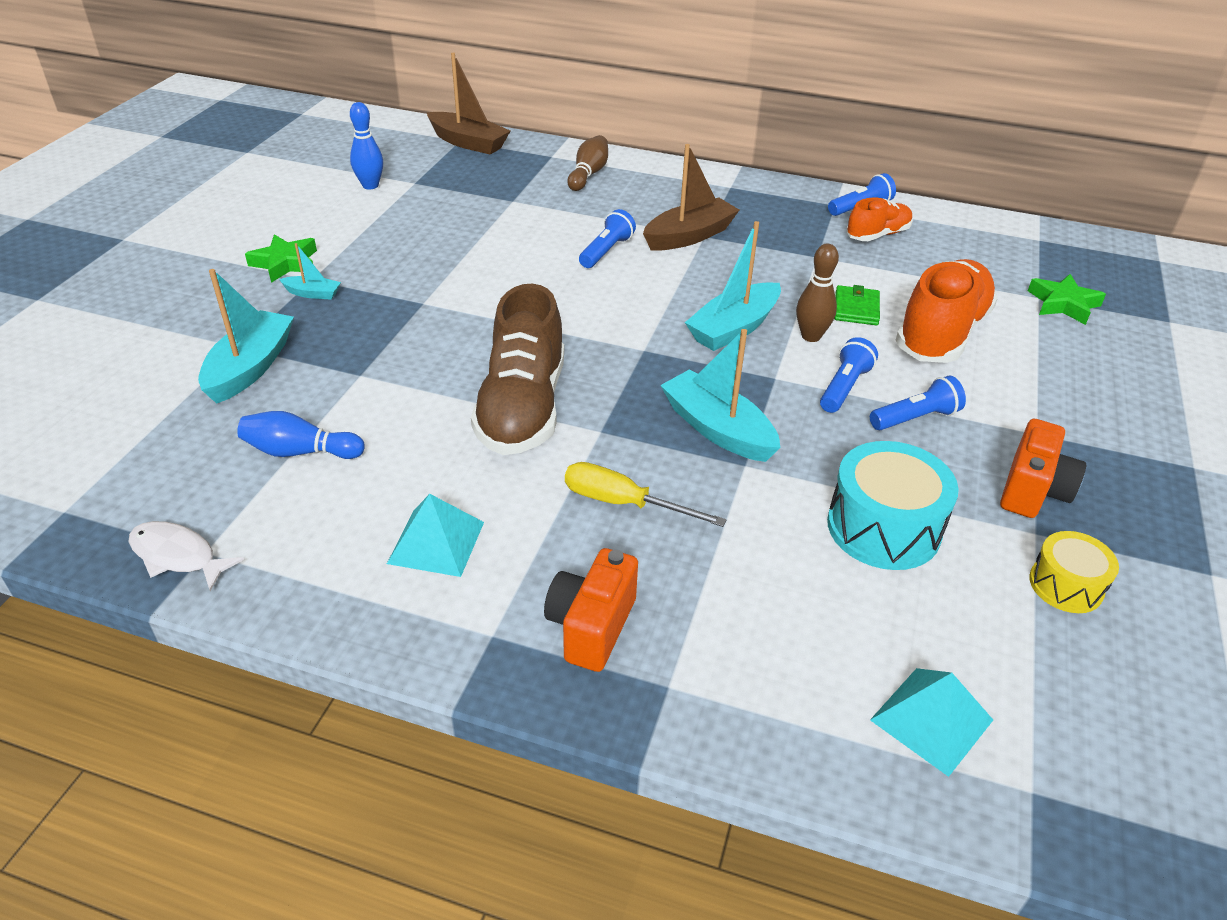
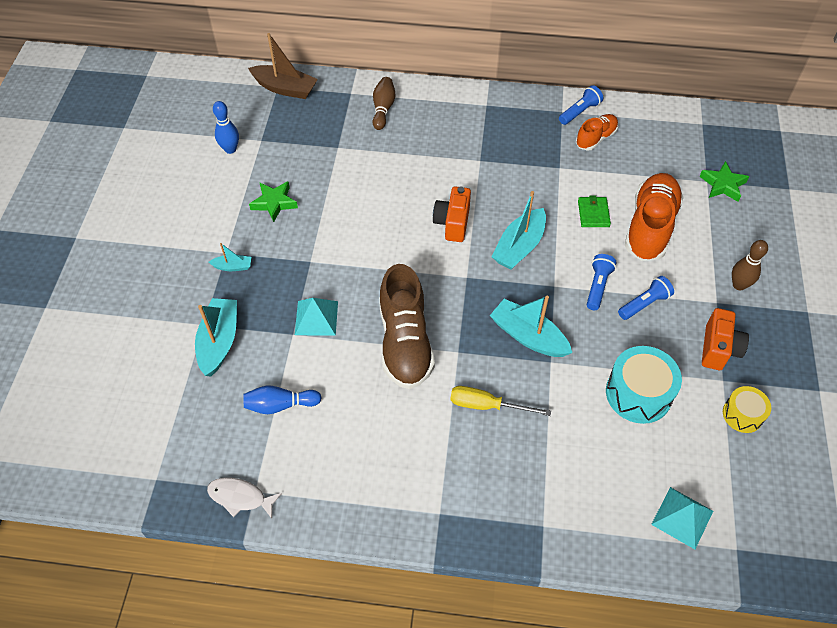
camera: 10 degrees left, 15 degrees up
(285, 263) = (202, 241): green star -> green star (274, 203)
(436, 542) = (387, 456): turquoise pyramid -> turquoise pyramid (316, 318)
(591, 627) = (492, 496): orange camera -> orange camera (452, 223)
(606, 251) = (418, 188): blue flashlight -> none
(689, 236) = (470, 162): brown boat -> none
(811, 336) = (569, 245): brown bowling pin -> brown bowling pin (739, 285)

